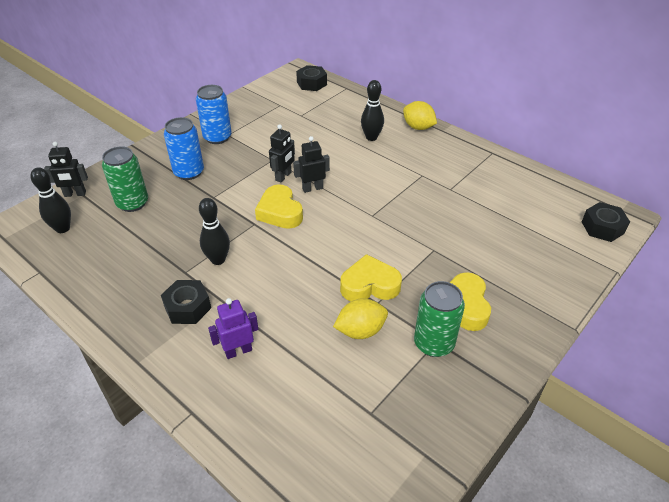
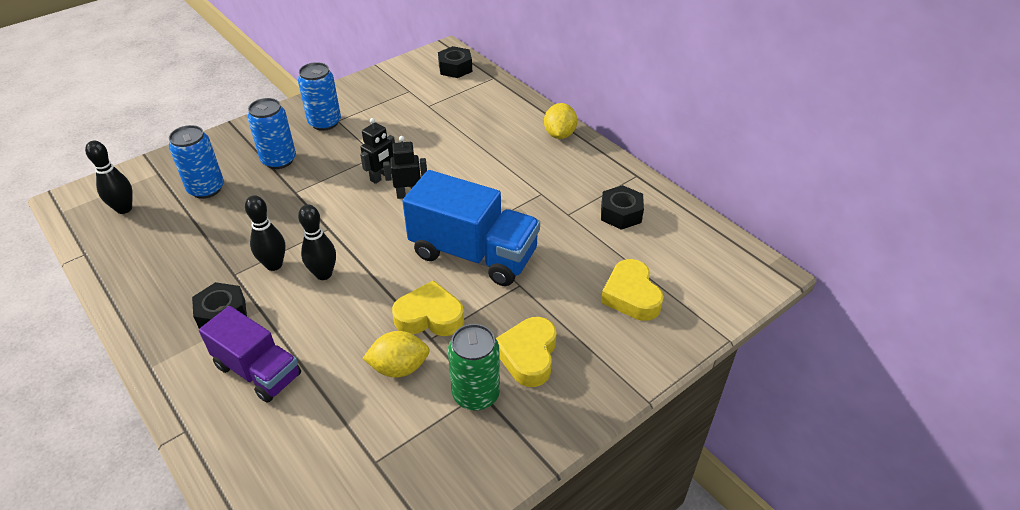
camera: 10 degrees right, 0 degrees up
(75, 194) = (150, 171): black robot -> none
(132, 203) = (206, 189): green can -> blue can
(238, 351) = (258, 371): purple robot -> purple truck
(280, 212) = (361, 218): yellow heart -> yellow heart (631, 296)
(371, 137) = (499, 141): black bowling pin -> black bowling pin (323, 274)
(386, 229) = (473, 254): none -> blue truck
(418, 127) = (559, 134): yellow lemon -> yellow lemon turned 45 degrees clockwise
(602, 227) = (734, 284): black nut -> black nut (621, 214)

